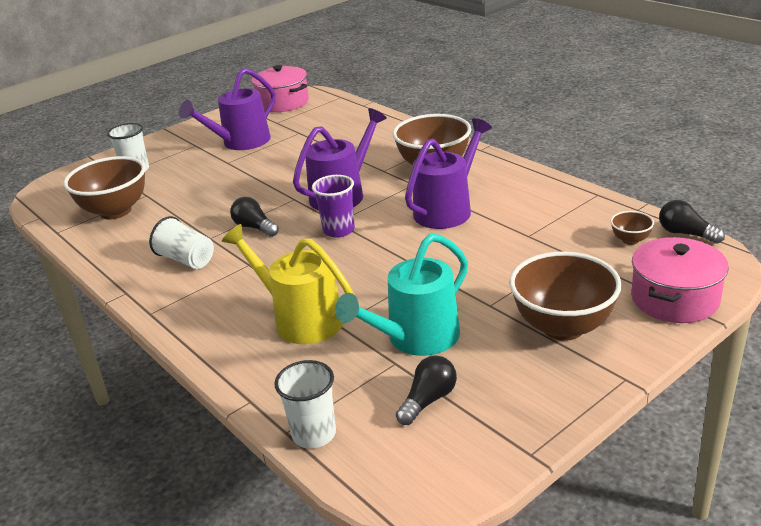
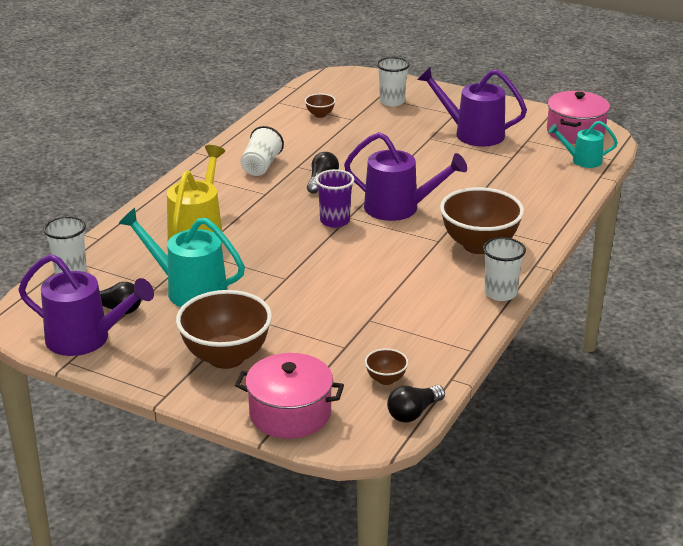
camera: 65 degrees right, 0 degrees up
(115, 211) = (320, 115): brown bowl -> brown bowl, size x0.45
(332, 107) = (582, 160): none -> turquoise watering can
(447, 209) = (397, 268): purple watering can -> purple watering can (86, 339)
(515, 169) = (500, 293): none -> white cup
(685, 234) = (413, 413): black light bulb -> black light bulb turned 150 degrees counterclockwise

